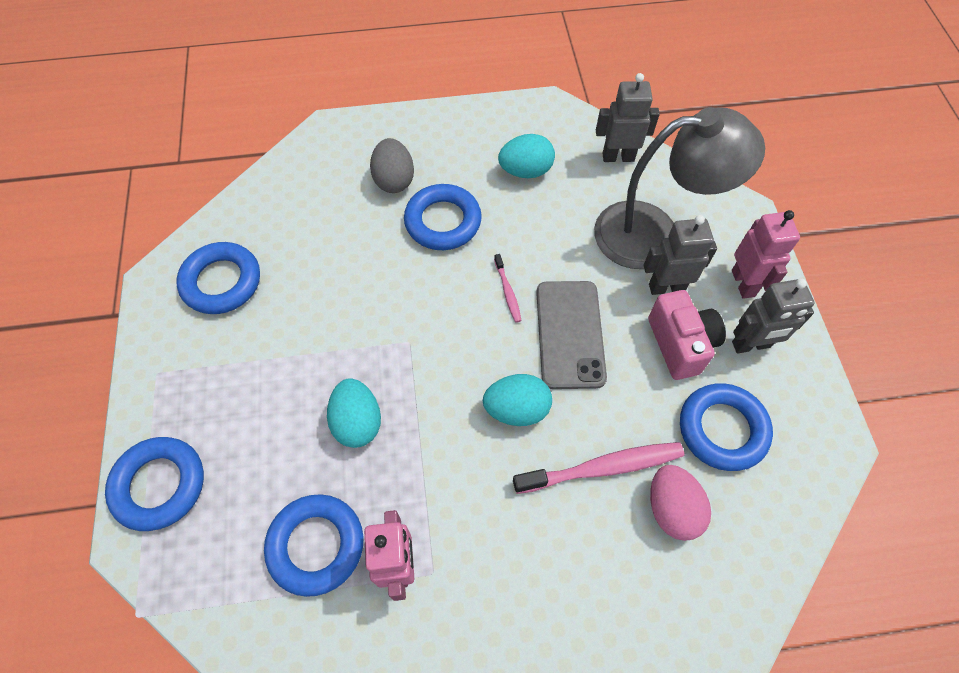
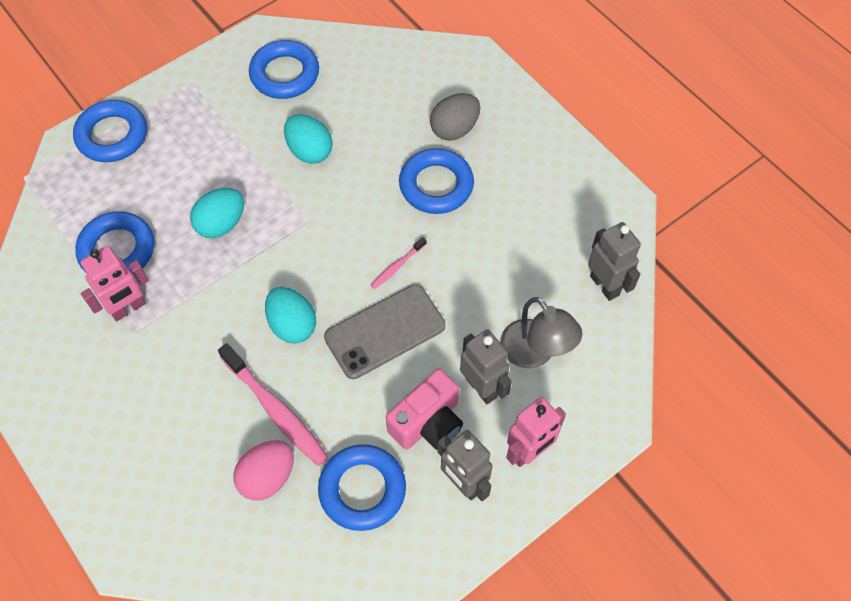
camera: 60 degrees right, 0 degrees up
(525, 171) = (534, 219): turquoise egg -> turquoise egg (309, 151)
(654, 234) = (535, 353): grey lamp -> grey lamp, size x0.63

